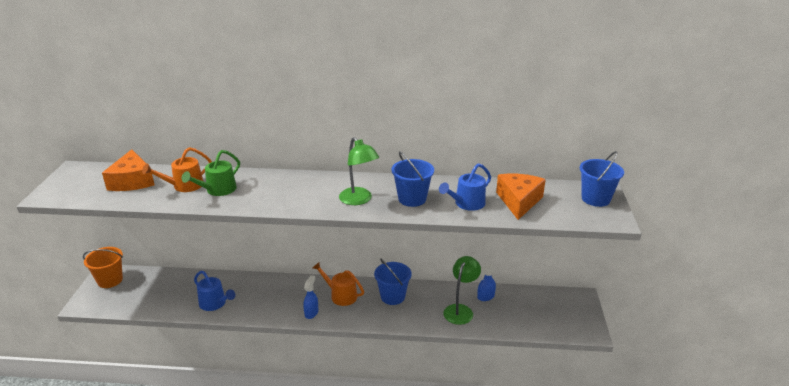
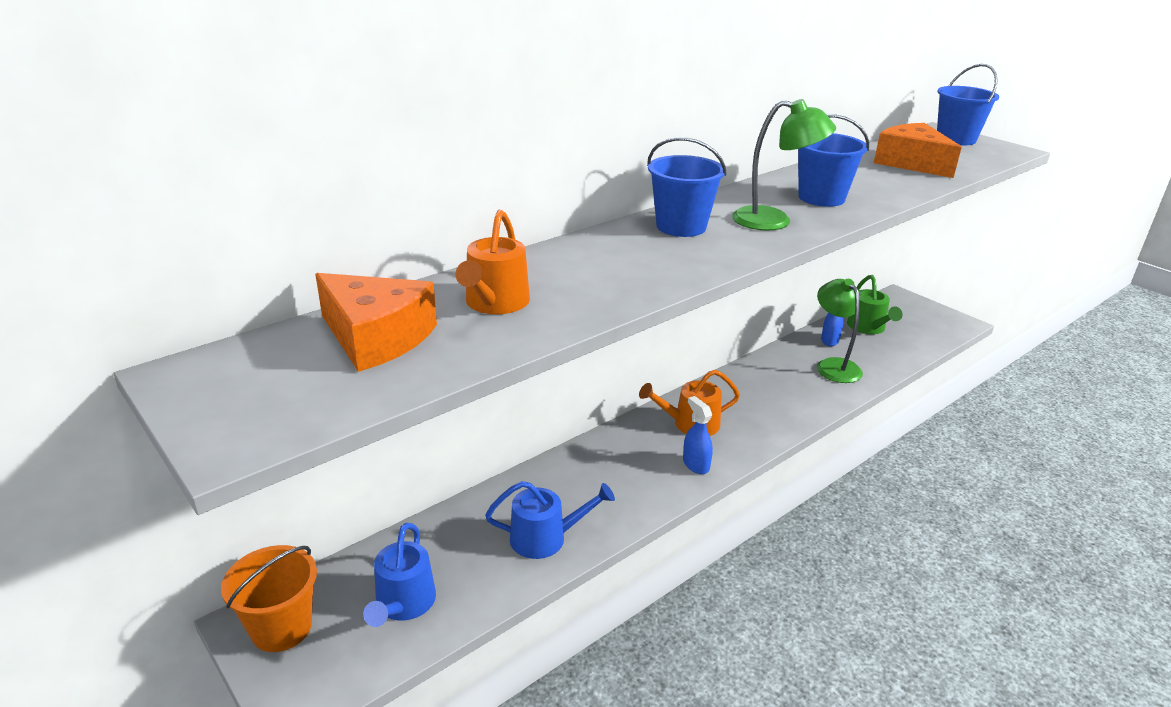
camera: 45 degrees left, 0 degrees up
(218, 190) = (566, 285): green watering can -> green watering can (868, 327)
(392, 296) = (747, 391): blue bucket -> blue bucket (681, 226)
(467, 204) = (879, 182): blue watering can -> blue watering can (403, 604)

